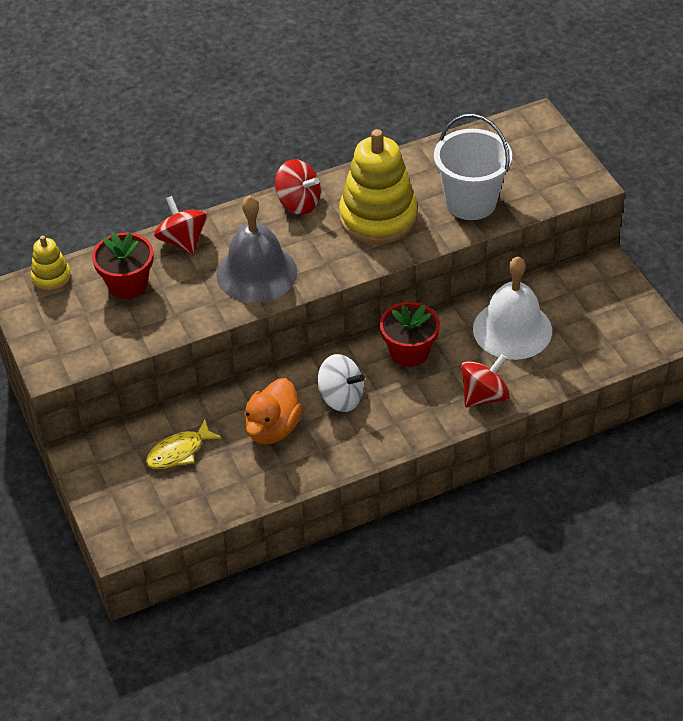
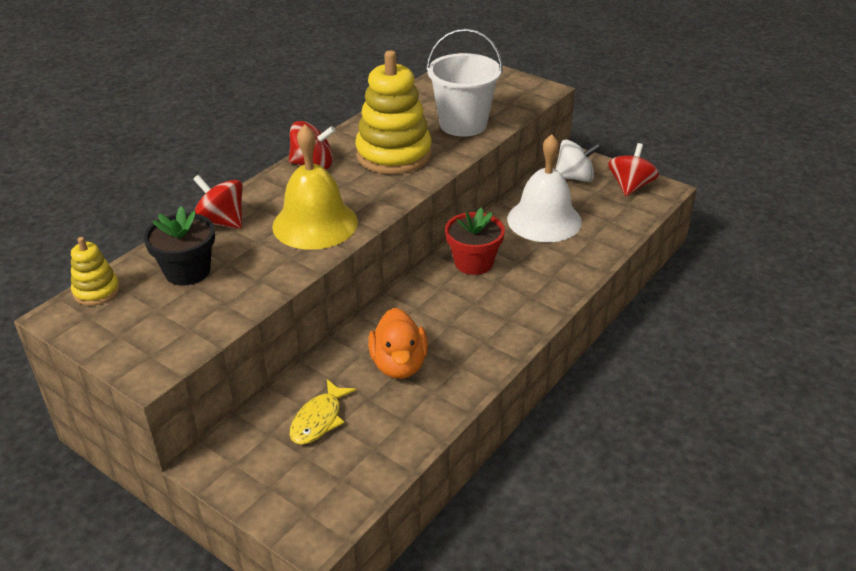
camera: 30 degrees left, 10 degrees down
(127, 284) = (187, 271): red flower pot -> black flower pot
(256, 273) = (315, 224): grey bell -> yellow bell
(341, 398) = (443, 317): white spinning top -> white spinning top (575, 177)
(484, 396) = (565, 273): red spinning top -> red spinning top (630, 186)

